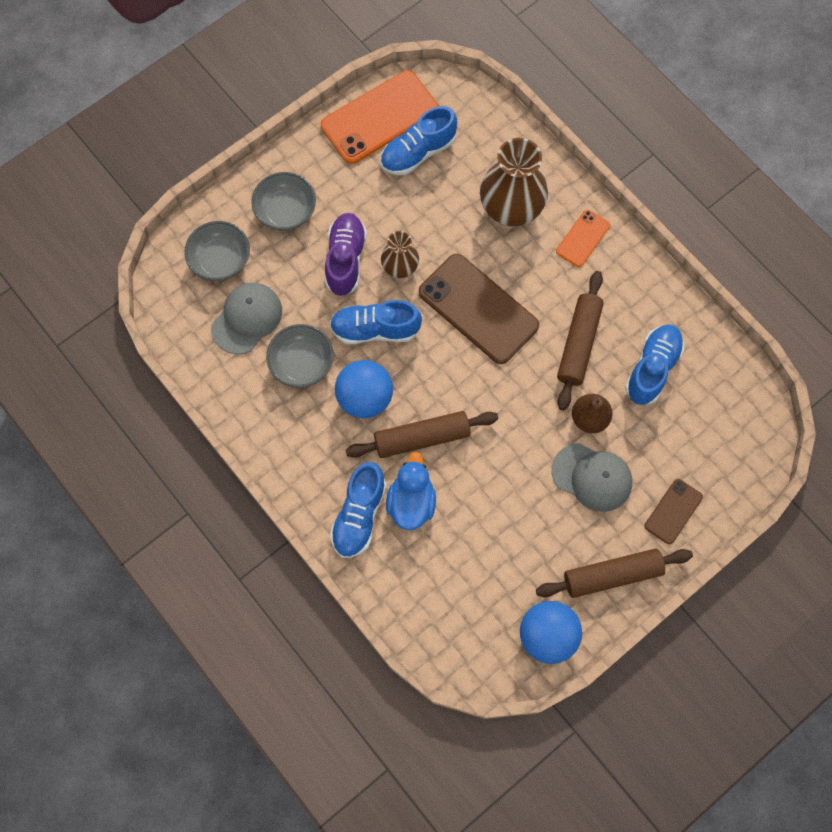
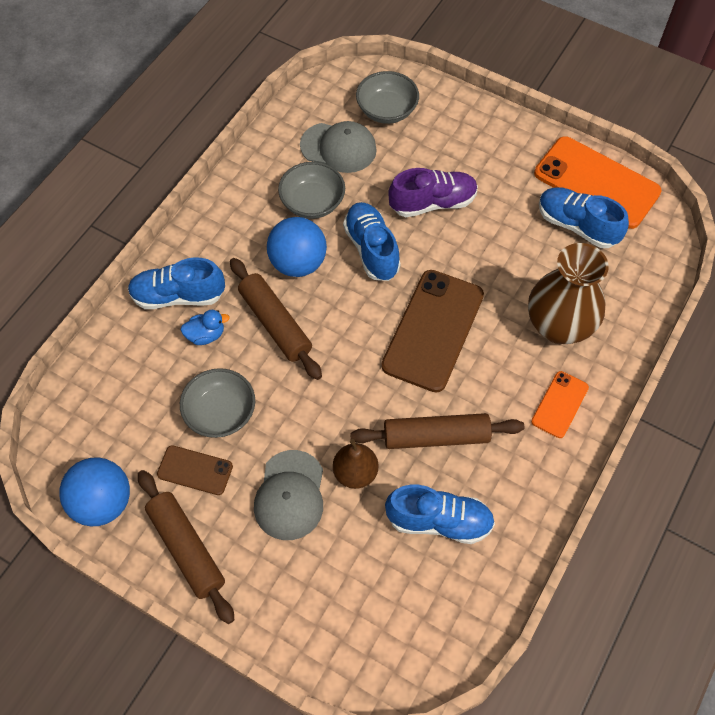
camera: 70 degrees right, 10 degrees down
(286, 211) = (459, 141): grey bowl -> grey bowl (220, 413)
(400, 267) = (446, 249): brown vase -> none
(411, 502) = (206, 335): blue duck -> blue duck, size x0.63
(583, 238) = (560, 404): orange phone -> orange phone turned 75 degrees counterclockwise
(673, 511) = (279, 593): brown phone -> brown phone (195, 470)

